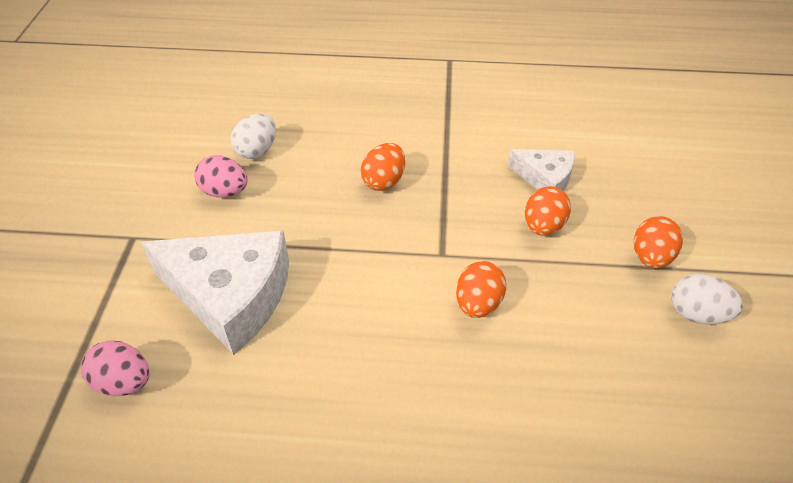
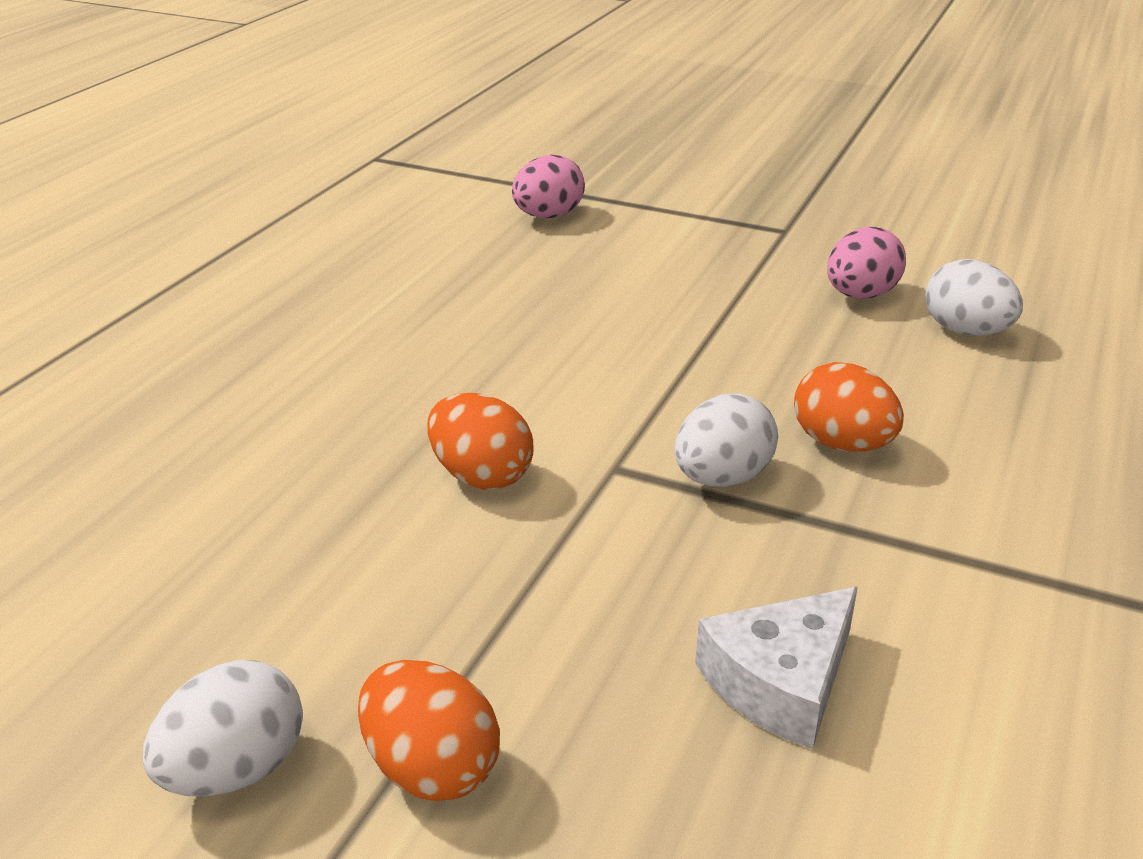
camera: 110 degrees right, 15 degrees down
(230, 296) = (638, 281): white cheese -> none
(431, 215) = (722, 478): none -> white egg
(543, 226) = (621, 620): orange egg -> none

